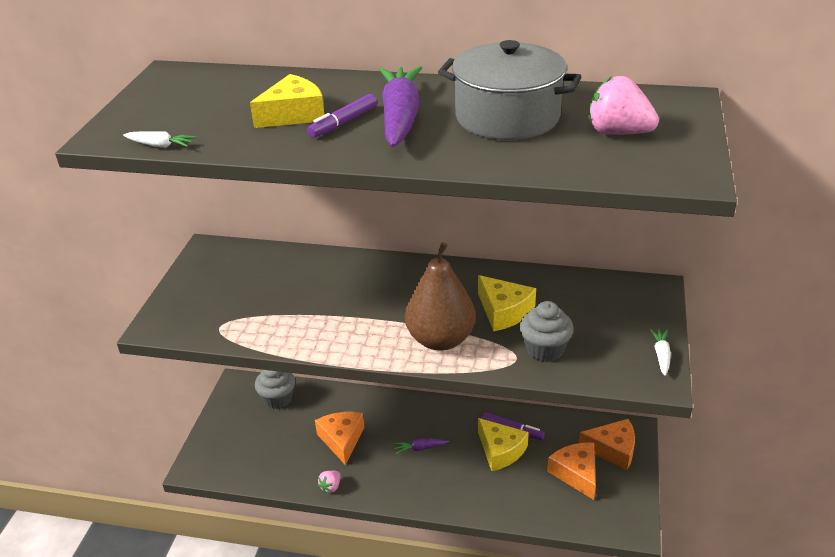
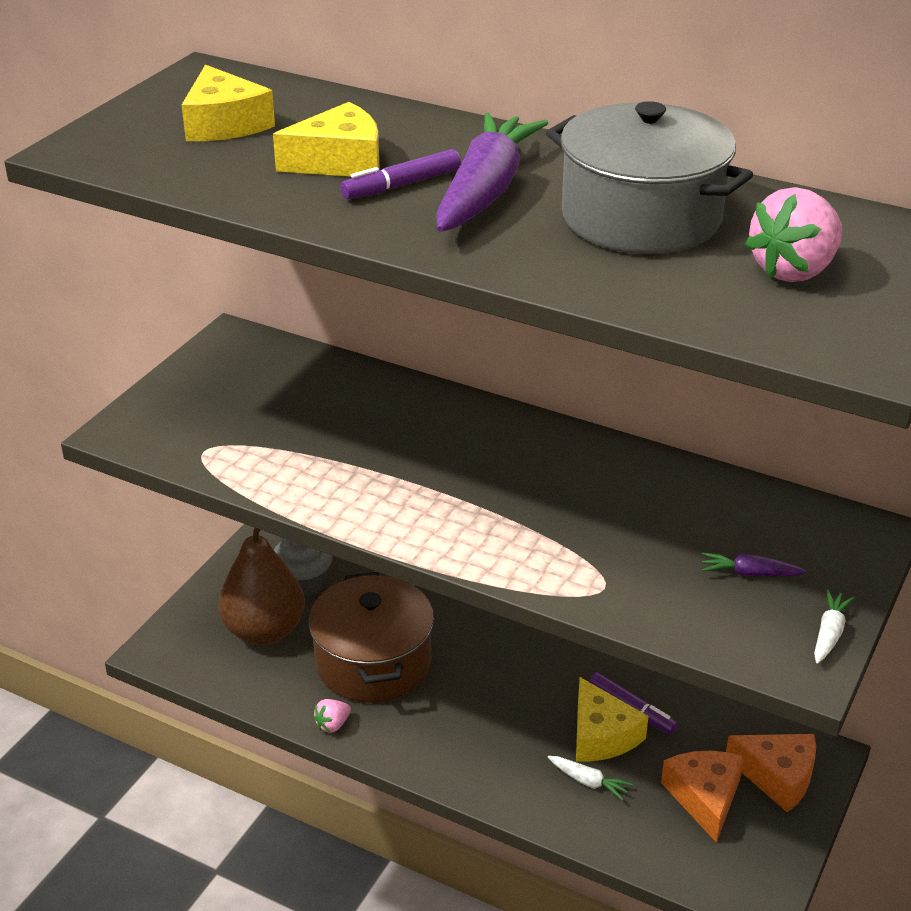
camera: 15 degrees right, 0 degrees up
(160, 145) = (140, 174): white carrot -> white carrot (588, 782)
(342, 440) = (373, 662): orange cheese -> brown pot
(420, 448) = (482, 702): purple carrot -> purple carrot (749, 573)
(440, 340) = (504, 536): brown pear -> brown pear (264, 631)
(504, 311) = (617, 516): yellow cheese -> yellow cheese (224, 124)
(544, 350) = (652, 585): grey cupcake -> none
(618, 133) = (794, 270): pink strawberry -> pink strawberry turned 90 degrees counterclockwise

